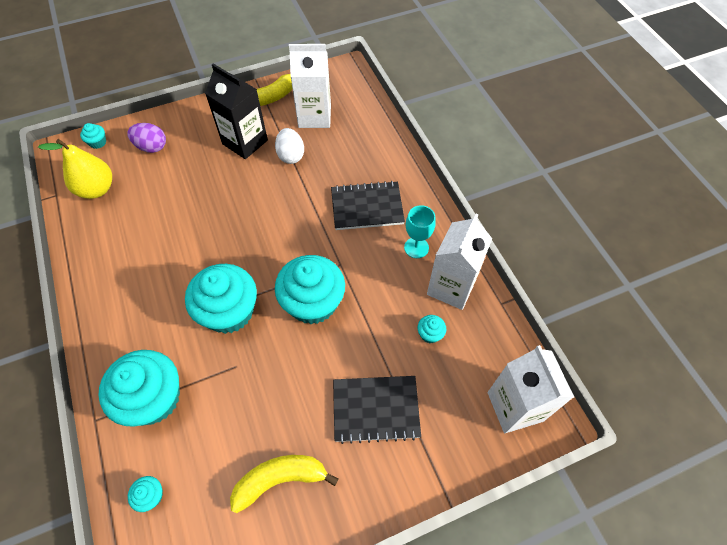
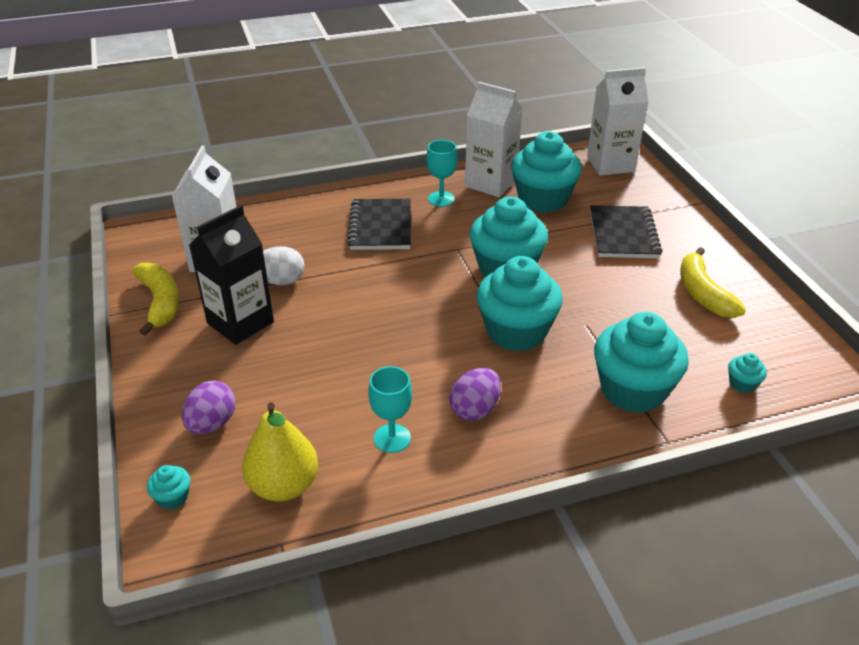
camera: 85 degrees left, 20 degrees down
(126, 239) = (392, 438): none -> turquoise goblet
(146, 286) = (475, 409): none -> purple egg
(430, 334) = (543, 199): turquoise cupcake -> turquoise cupcake, size x2.43

